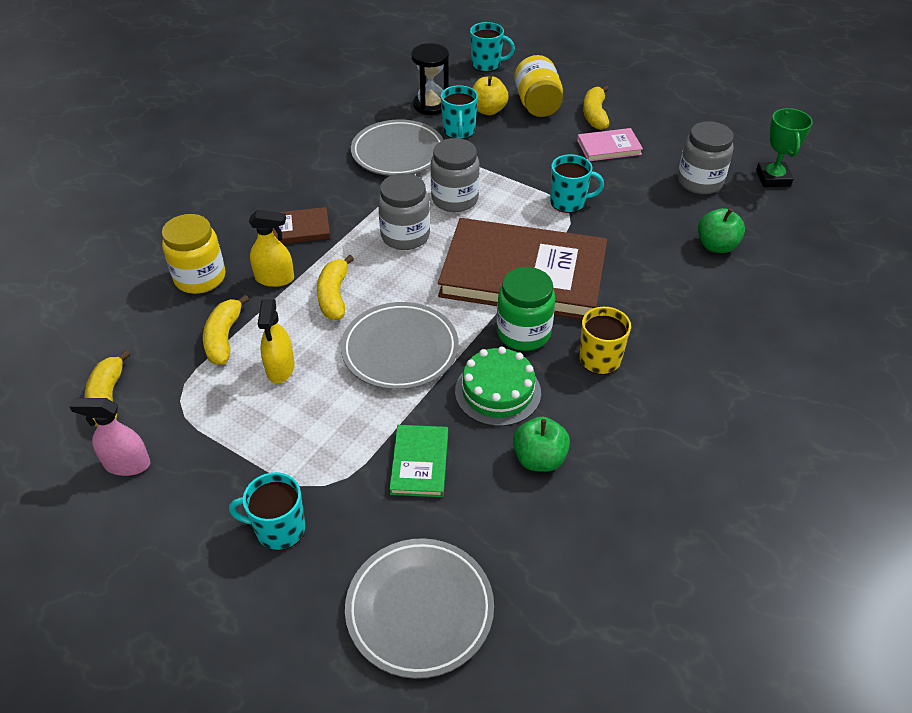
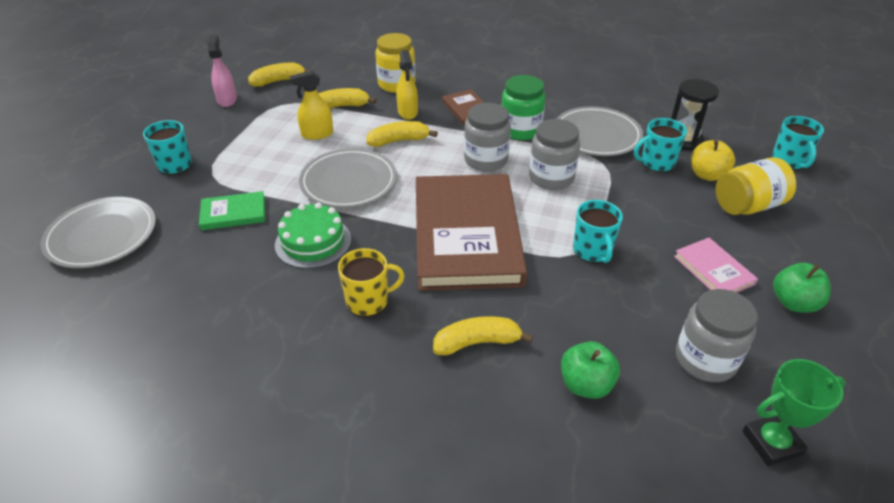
camera: 75 degrees right, 5 degrees down
(523, 333) = (388, 246): green jar -> green jar (520, 130)
(539, 459) = (241, 277): green apple -> green apple (793, 303)
(595, 115) = (768, 251): yellow banana -> yellow banana (477, 342)

